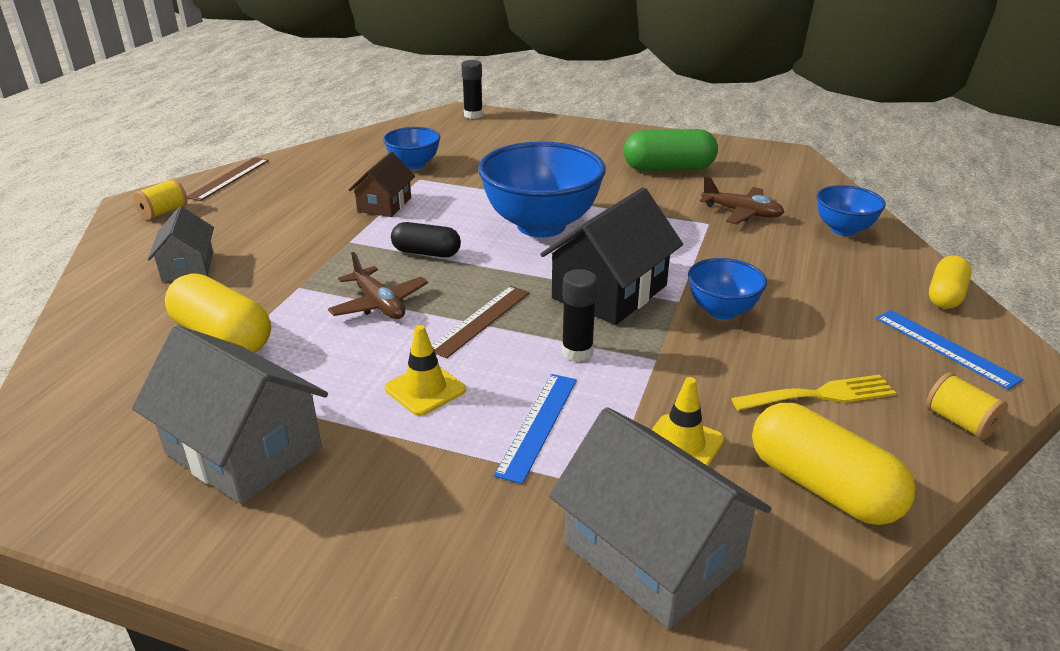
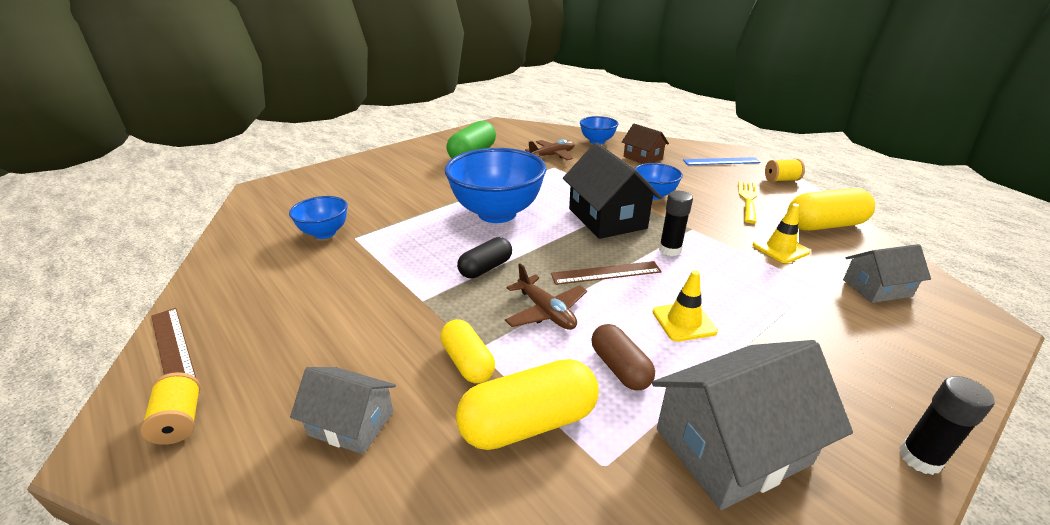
camera: 60 degrees left, 0 degrees up
(319, 365) = (620, 368): none -> brown capsule
(379, 304) = (546, 311): brown plane -> brown plane turned 60 degrees clockwise
(384, 205) = (378, 266): brown house -> brown house (643, 158)
(473, 115) = (278, 185): black glue stick -> black glue stick (919, 458)
(480, 320) = (606, 273): brown ruler -> brown ruler turned 75 degrees counterclockwise
(537, 425) = (745, 288): blue ruler -> none
(653, 553) = (876, 288): grey house -> grey house, size x0.58
(945, 295) = (677, 145): yellow capsule -> yellow capsule (467, 362)

